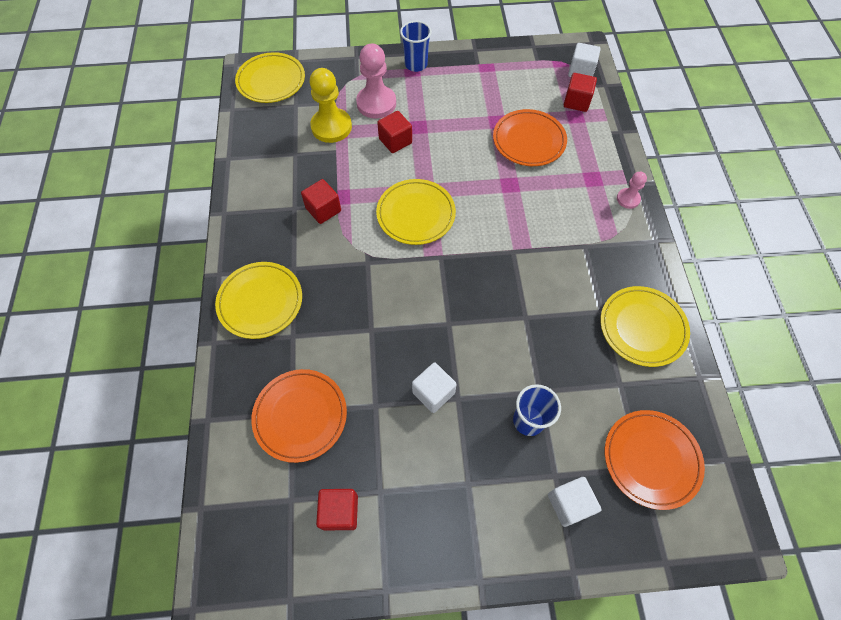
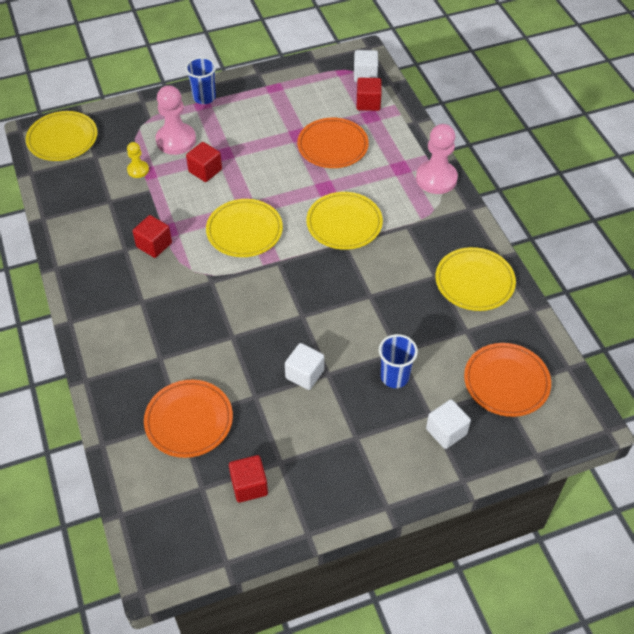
camera: 15 degrees left, 10 degrees down
(260, 302) = (119, 336): yellow plate -> yellow plate (344, 223)
(331, 127) = (138, 170): yellow pawn -> yellow pawn, size x0.53
(628, 199) = (436, 179): pink pawn -> pink pawn, size x1.90

